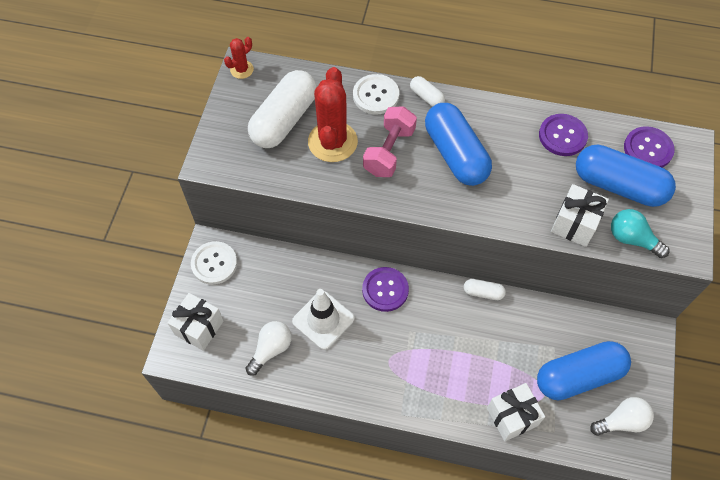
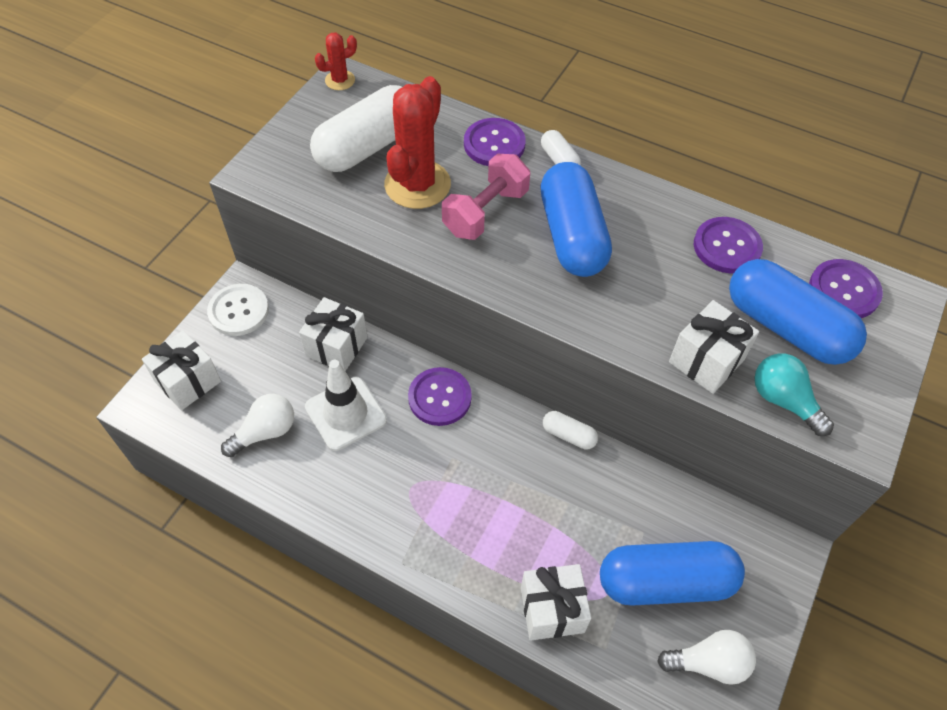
camera: 15 degrees right, 5 degrees down
(297, 271) = (336, 346): none -> white gift
(376, 95) = (494, 144): white button -> purple button

